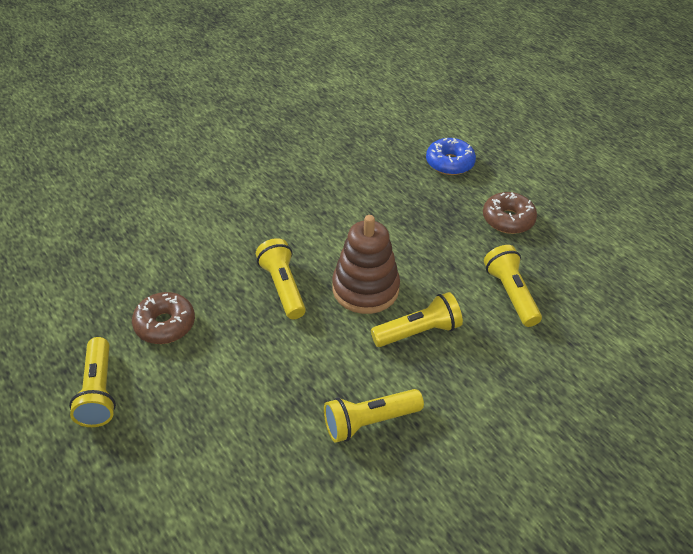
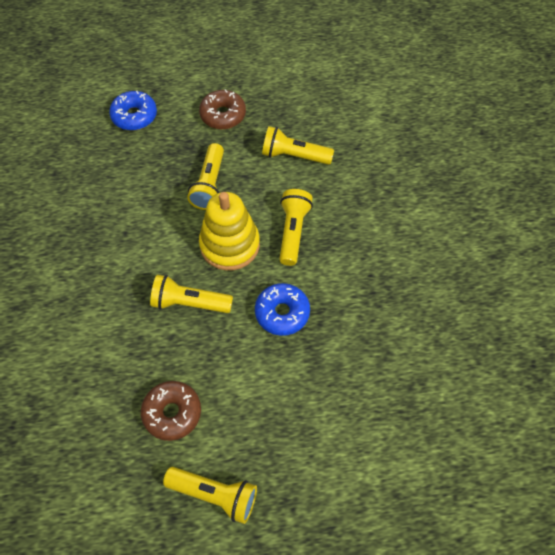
camera: 60 degrees left, 15 degrees up
(318, 363) = (282, 313): none -> blue donut
(365, 289) = (230, 245): brown stacking toy -> yellow stacking toy
(369, 422) = (353, 304): yellow flashlight -> yellow flashlight (209, 184)

